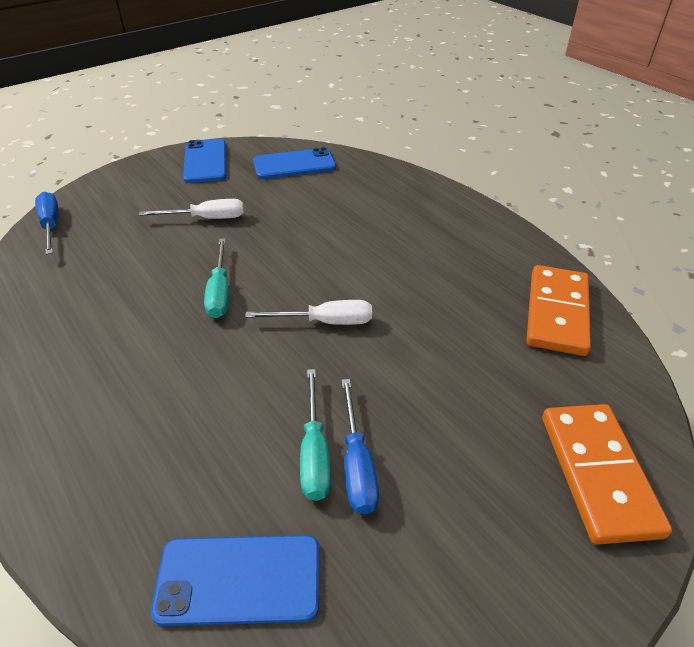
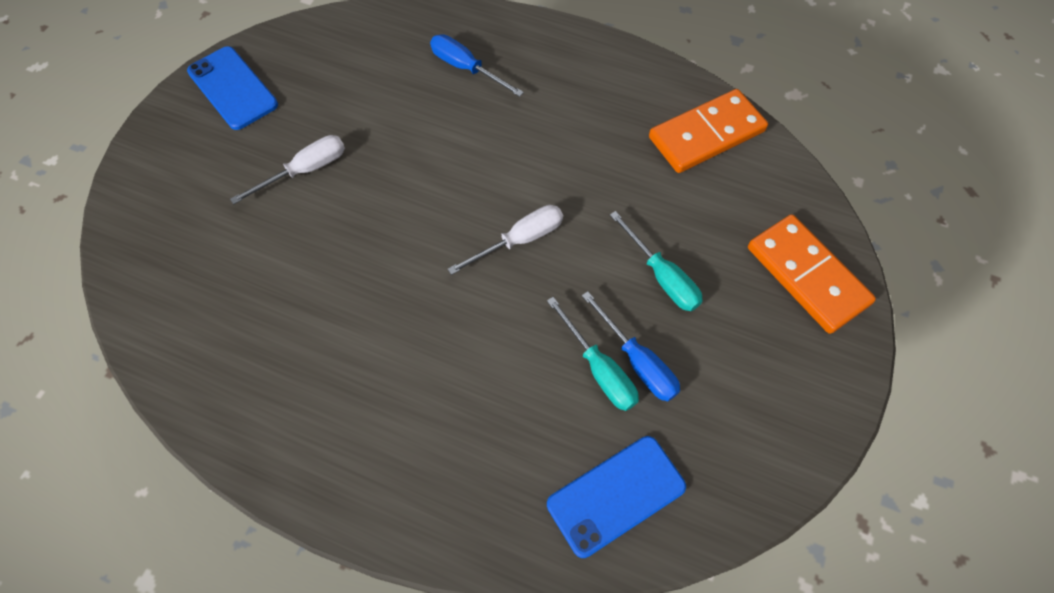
camera: 30 degrees left, 20 degrees up
(51, 225) = (131, 260): blue screwdriver -> blue screwdriver (466, 68)
(220, 292) = (396, 255): turquoise screwdriver -> turquoise screwdriver (662, 276)
(294, 164) = (341, 50): blue phone -> none
(557, 313) = (706, 134): orange domino -> orange domino turned 75 degrees clockwise

